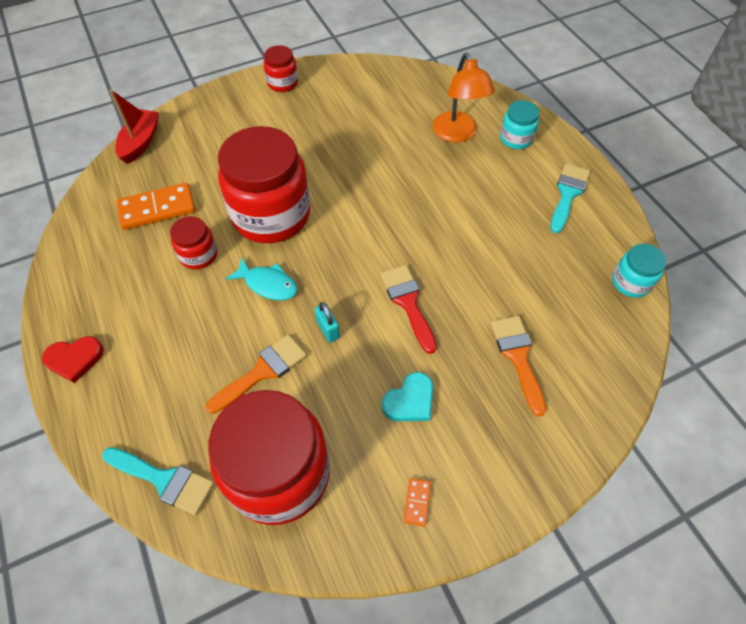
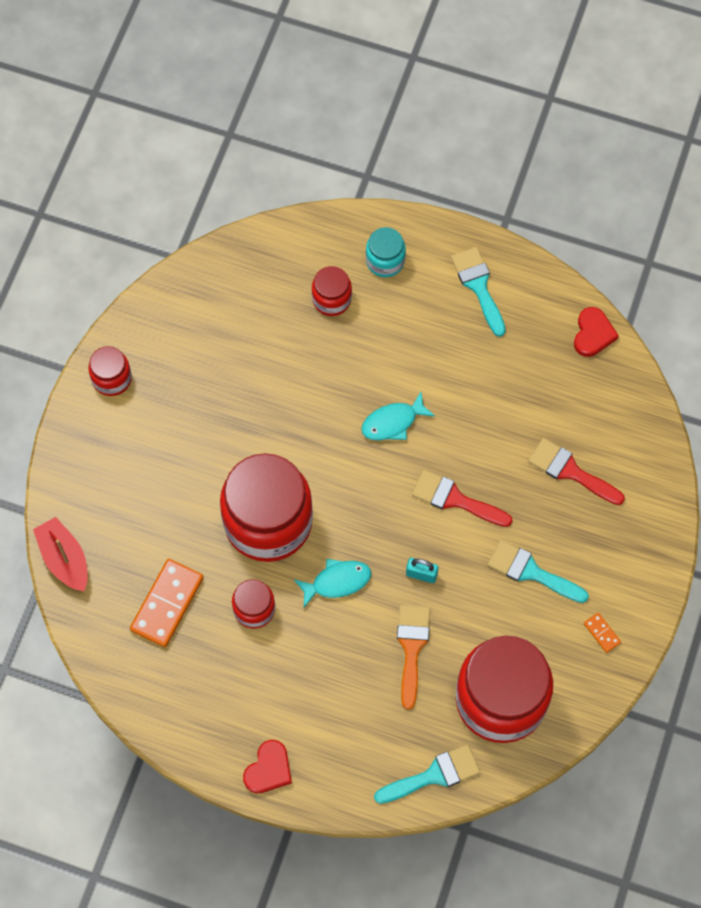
camera: 45 degrees left, 10 degrees up
(410, 401) = (531, 572): turquoise heart -> turquoise brush
(419, 224) = (393, 422): none -> turquoise fish
(457, 134) = (331, 299): orange lamp -> red jar
(518, 357) = (570, 471): orange brush -> red brush
(630, 282) = (593, 334): turquoise jar -> red heart

